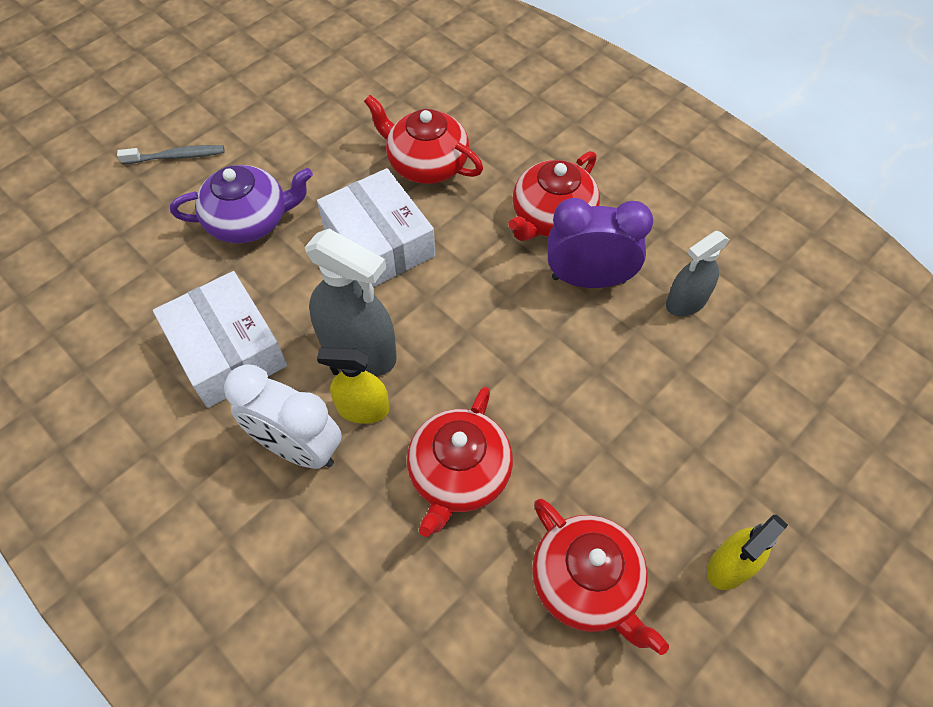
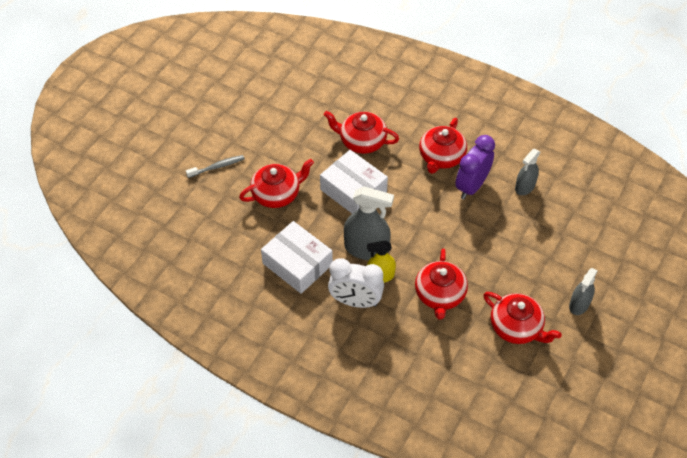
camera: 15 degrees left, 5 degrees down
(249, 220) = (277, 194): purple teapot -> red teapot
(588, 279) = (471, 186): purple clock -> purple clock turned 45 degrees counterclockwise
(730, 566) = (579, 304): yellow spray bottle -> grey spray bottle

